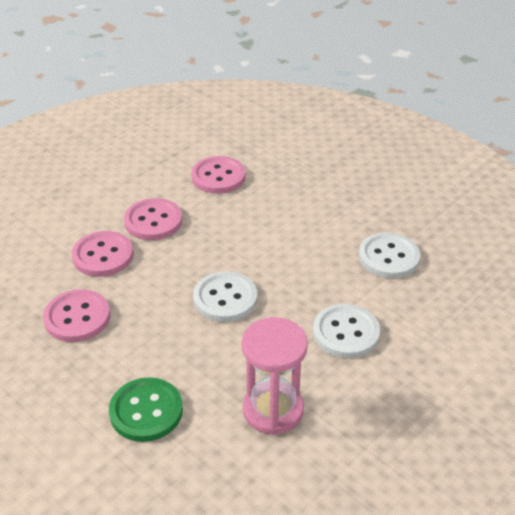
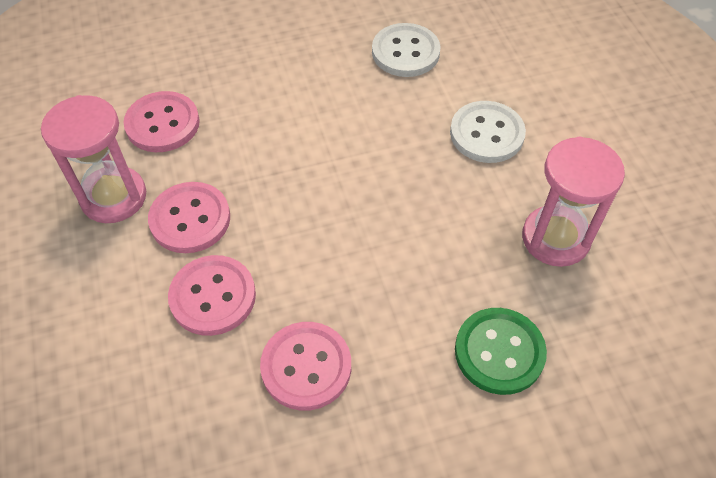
camera: 60 degrees left, 15 degrees up
(147, 184) = (113, 197): none -> pink hourglass
(225, 298) = (373, 207): white button -> none

